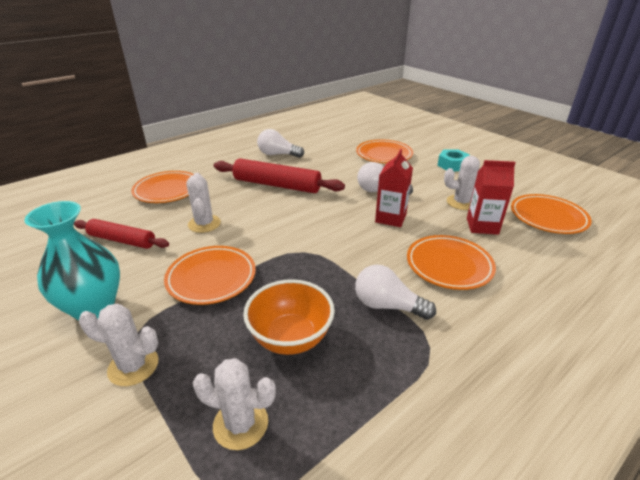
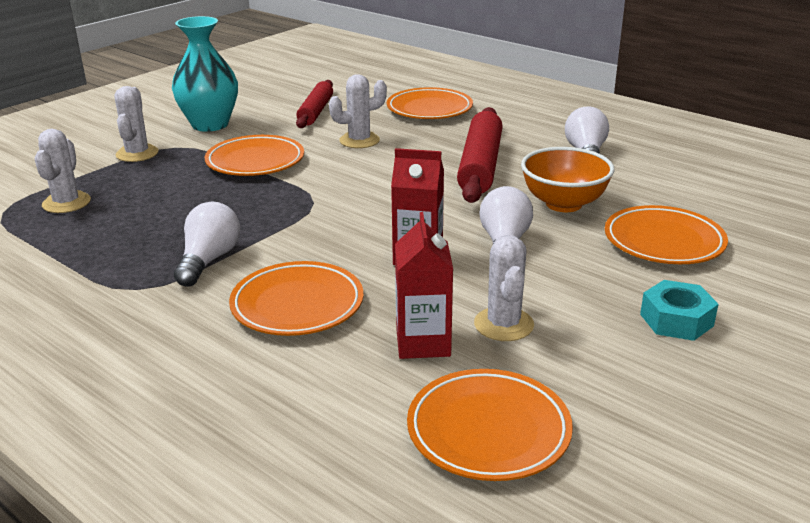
camera: 80 degrees right, 5 degrees down
(290, 338) = (161, 211): orange bowl -> orange bowl (563, 204)

